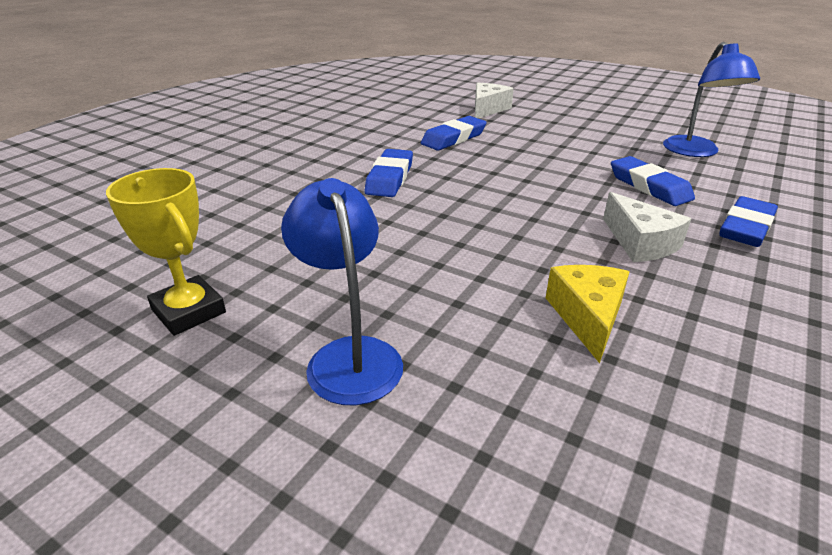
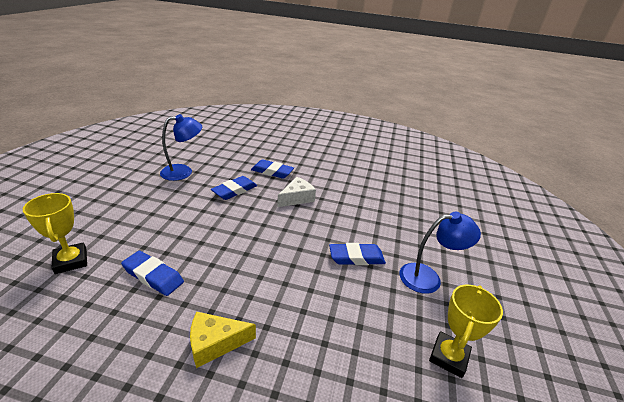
camera: 110 degrees left, 0 degrees up
(349, 355) = (428, 277): blue lamp -> blue lamp turned 150 degrees counterclockwise
(390, 178) = (244, 302): blue eraser -> blue eraser (356, 257)
(488, 109) = (71, 261): white cheese -> yellow trophy
(587, 317) = (360, 214): yellow cheese -> yellow cheese (215, 343)

